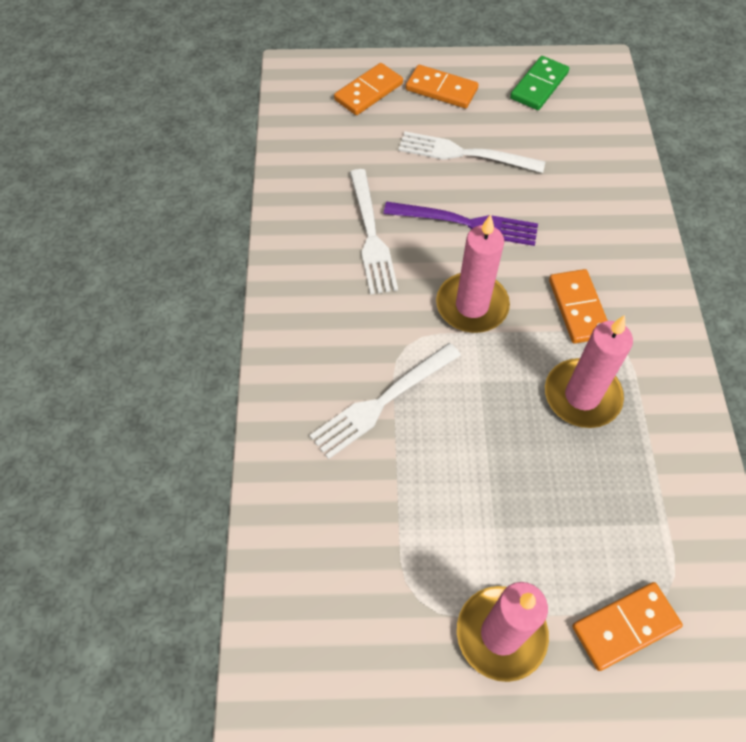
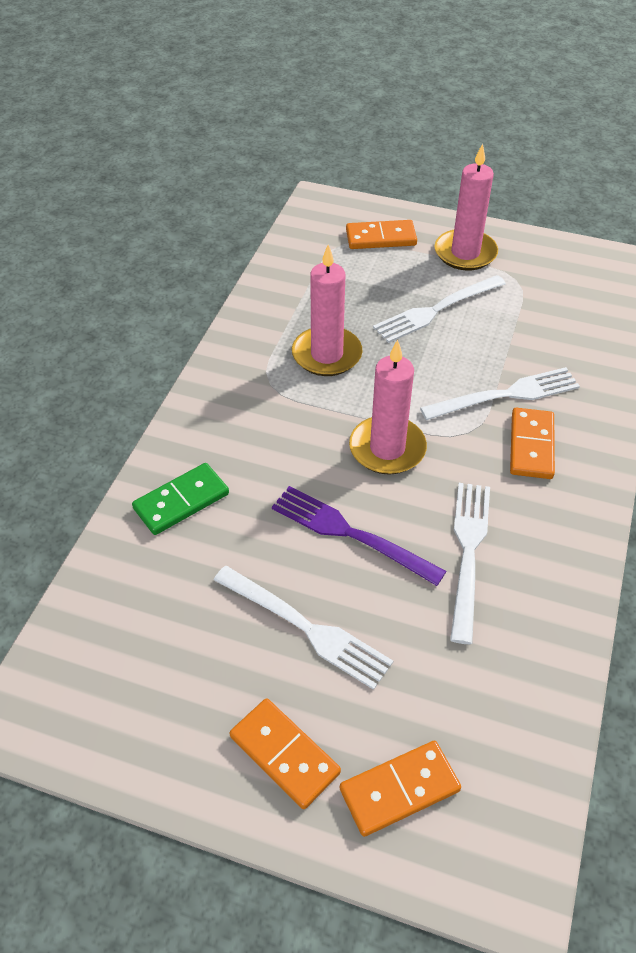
camera: 160 degrees left, 10 degrees down
(497, 504) = (436, 310): none -> white fork
(539, 86) = (137, 710): green domino -> green domino (181, 501)
(578, 308) = (284, 418): orange domino -> orange domino (531, 446)

